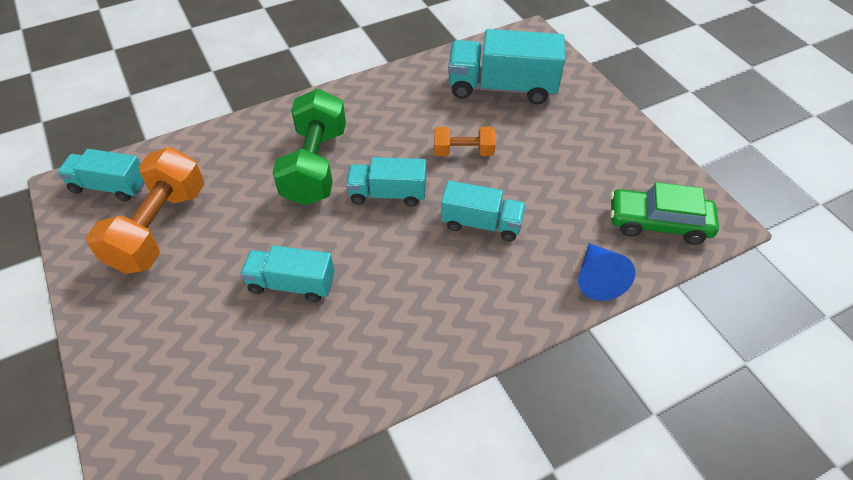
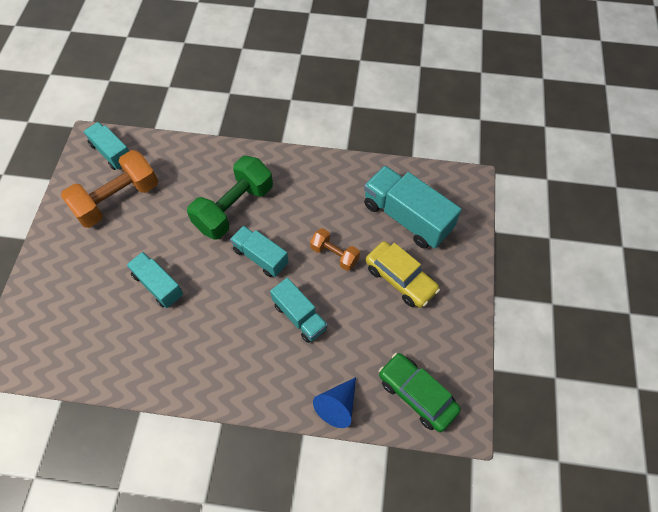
camera: 35 degrees right, 10 degrees up
(546, 138) = (400, 279): none -> yellow car

